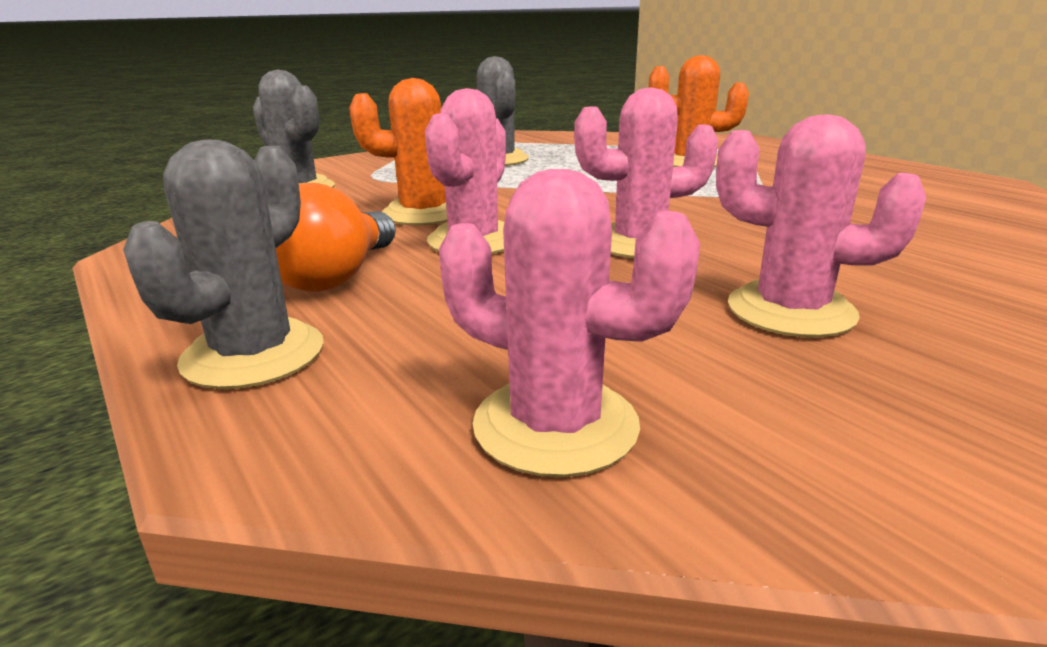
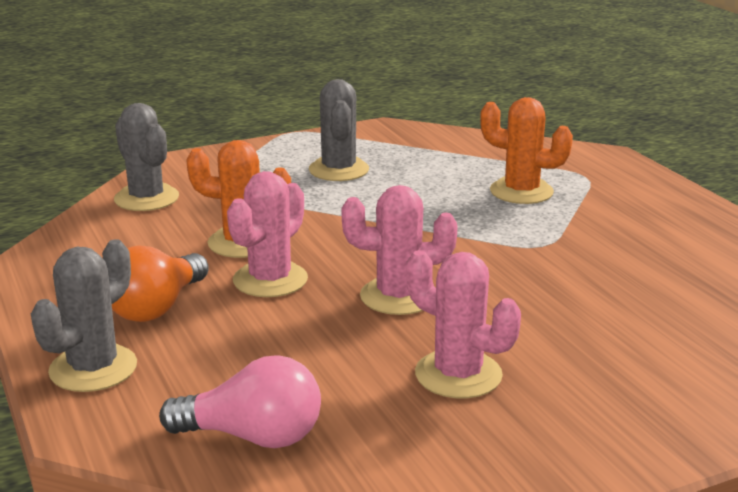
camera: 10 degrees right, 0 degrees up
(555, 425) = (253, 437): pink cactus -> pink light bulb

